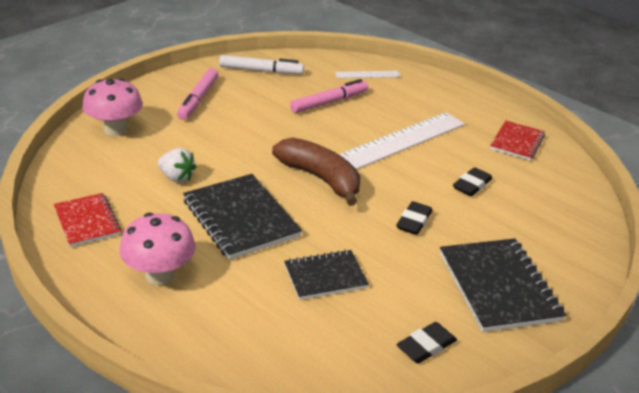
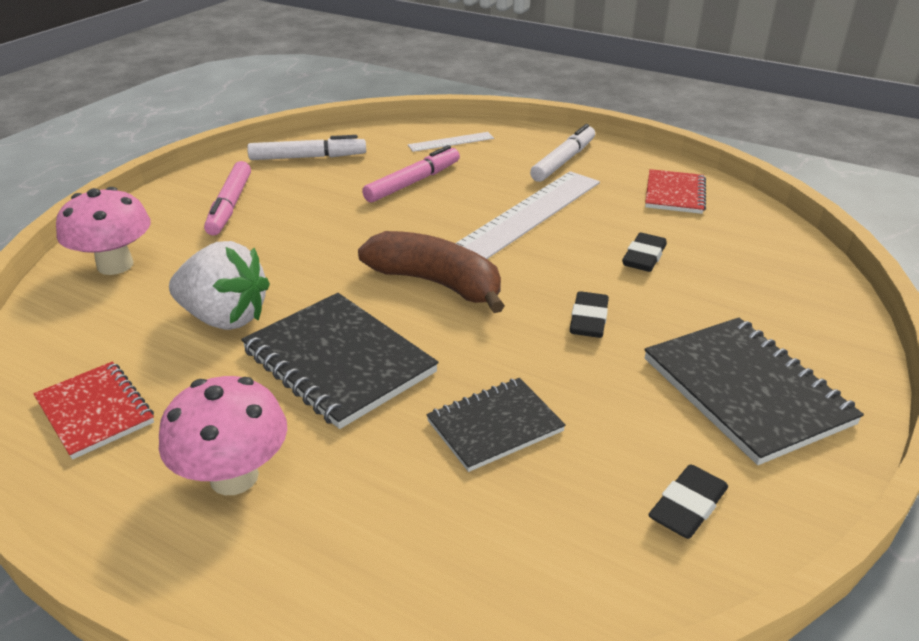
camera: 10 degrees left, 0 degrees up
(177, 177) = (225, 318): white strawberry -> white strawberry, size x1.64
(445, 103) = (563, 161): none -> white marker

